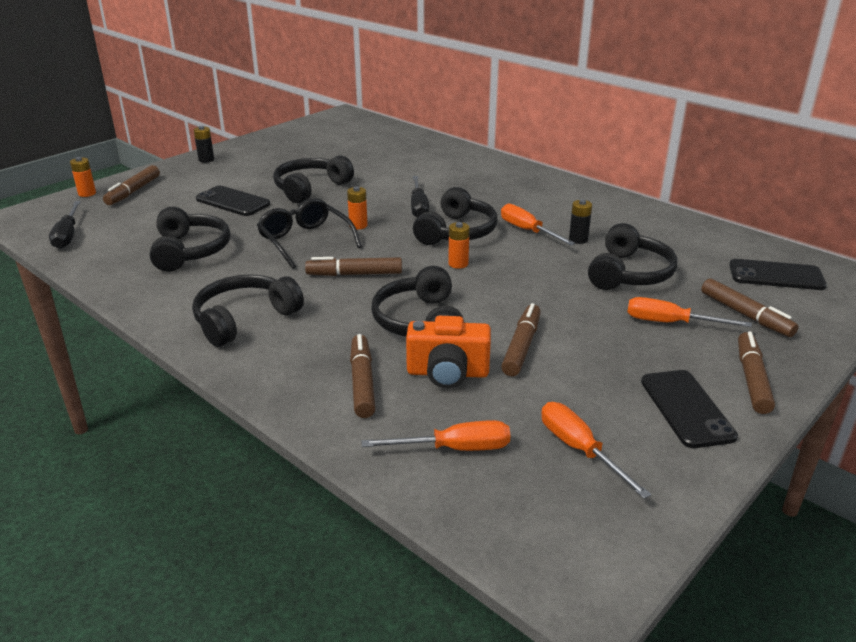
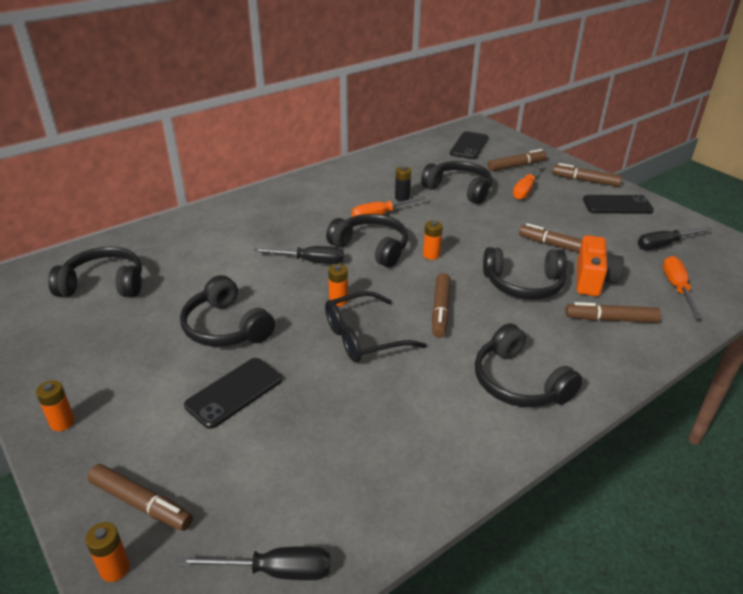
camera: 80 degrees left, 5 degrees up
(190, 251) = (363, 428): black headphones -> black headphones (104, 284)
(206, 160) = (62, 422): black battery -> orange battery
(579, 449) = (664, 245): orange screwdriver -> black screwdriver

